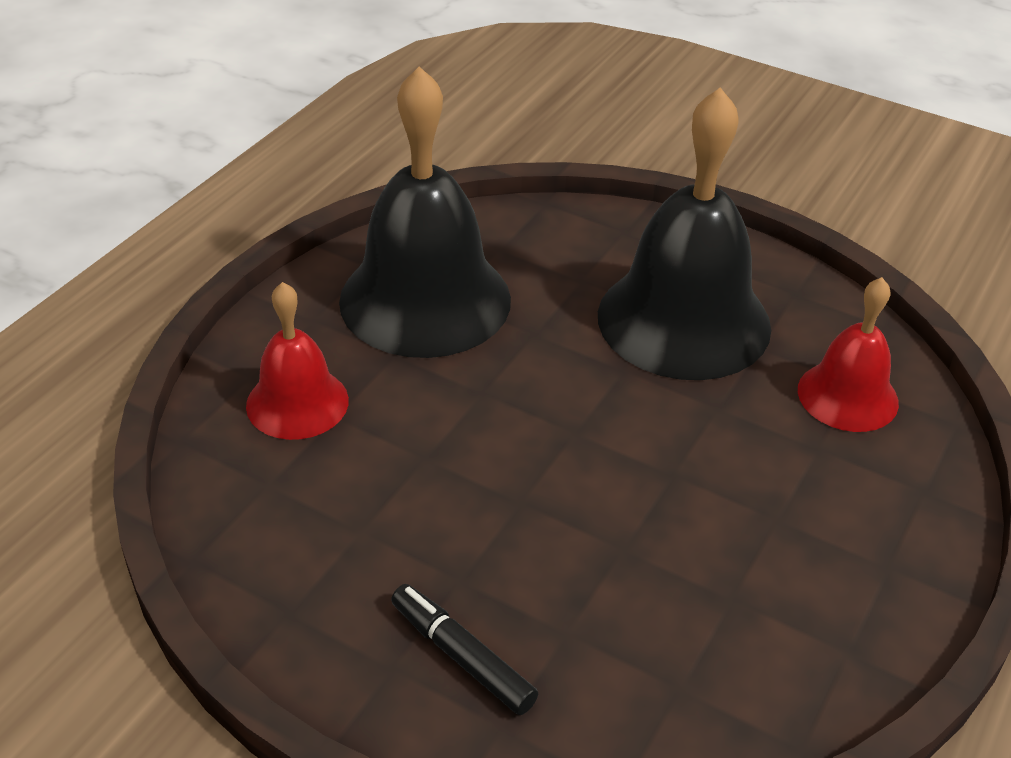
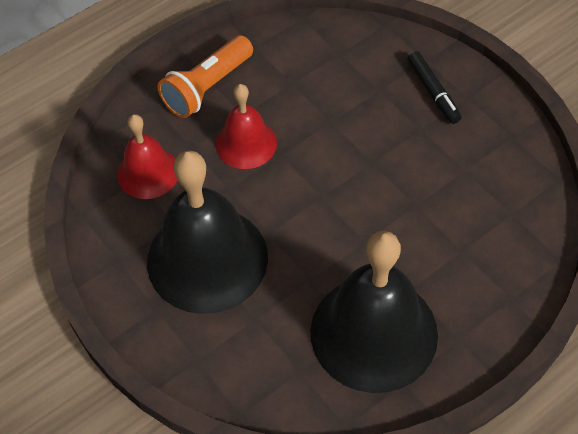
camera: 155 degrees left, 15 degrees up
(297, 402) = (483, 267): red bell -> red bell (246, 143)
(868, 546) = (207, 87): none -> orange flashlight

